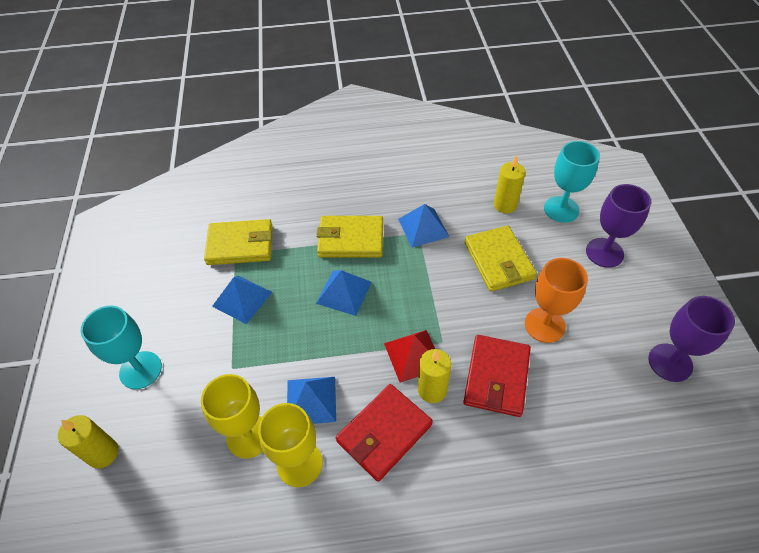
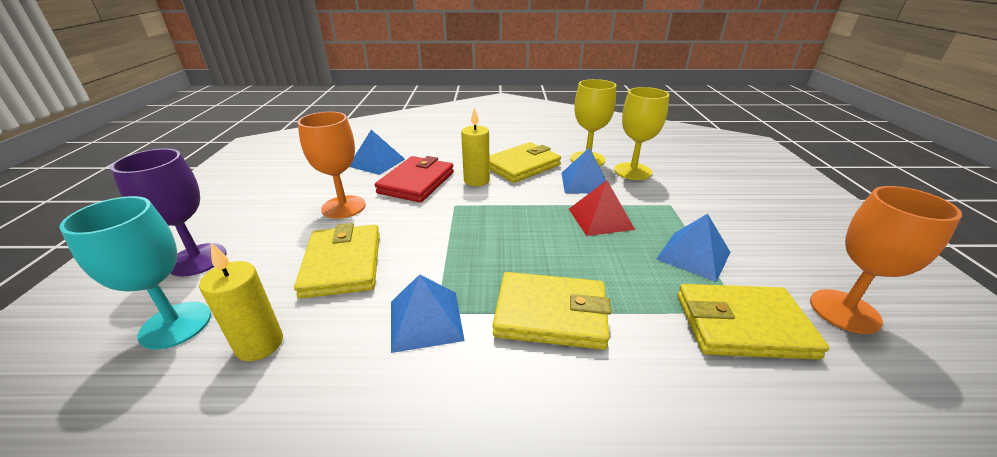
camera: 175 degrees left, 20 degrees down
(103, 453) = (750, 172): yellow candle -> none
(140, 370) = (768, 209): turquoise goblet -> none
(172, 261) = (844, 311): none -> orange goblet
(344, 292) = (559, 250): blue pyramid -> blue pyramid (377, 162)
(384, 433) = (522, 166): red wallet -> yellow wallet
(413, 355) = (487, 199): red pyramid -> red pyramid (600, 218)
(670, 362) = (260, 179): purple goblet -> none

